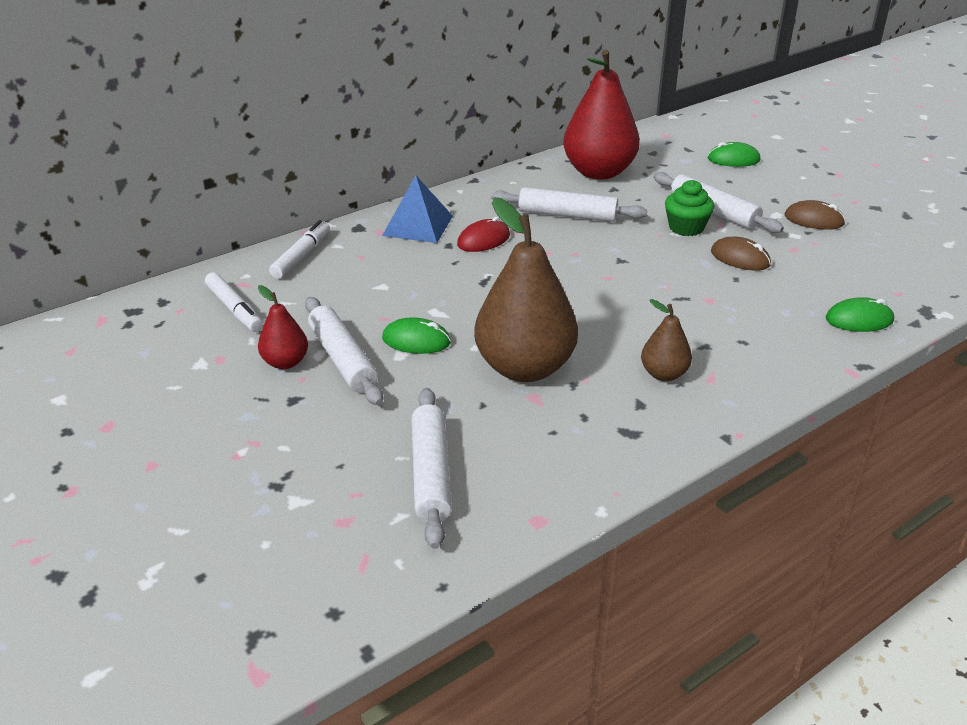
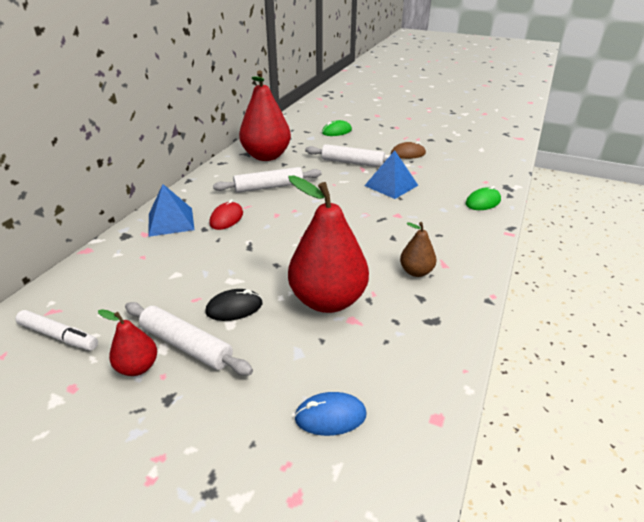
camera: 30 degrees left, 0 degrees up
(302, 256) = (92, 271): white marker -> none
(416, 340) = (234, 308): green mouse -> black mouse
(430, 474) = (330, 416): white rolling pin -> blue mouse
(525, 368) = (328, 300): brown pear -> red pear
(686, 228) = (346, 176): green cupcake -> none
(740, 258) = (391, 185): brown mouse -> blue pyramid

